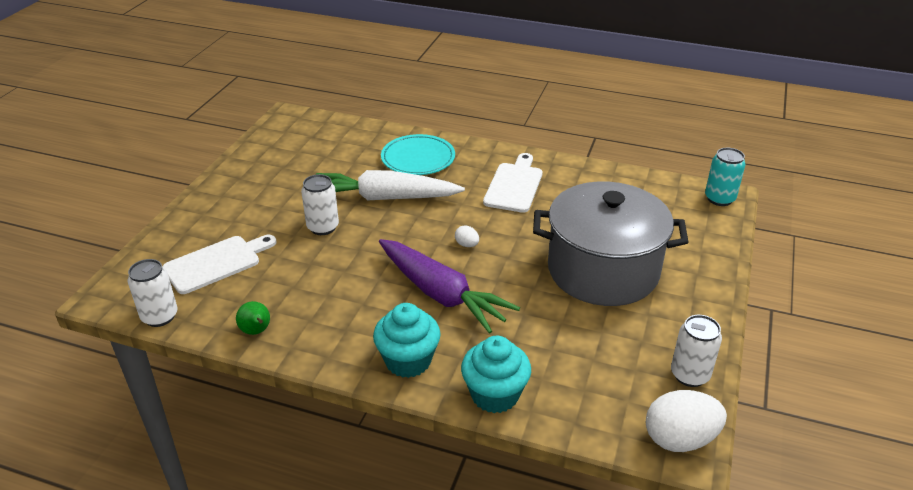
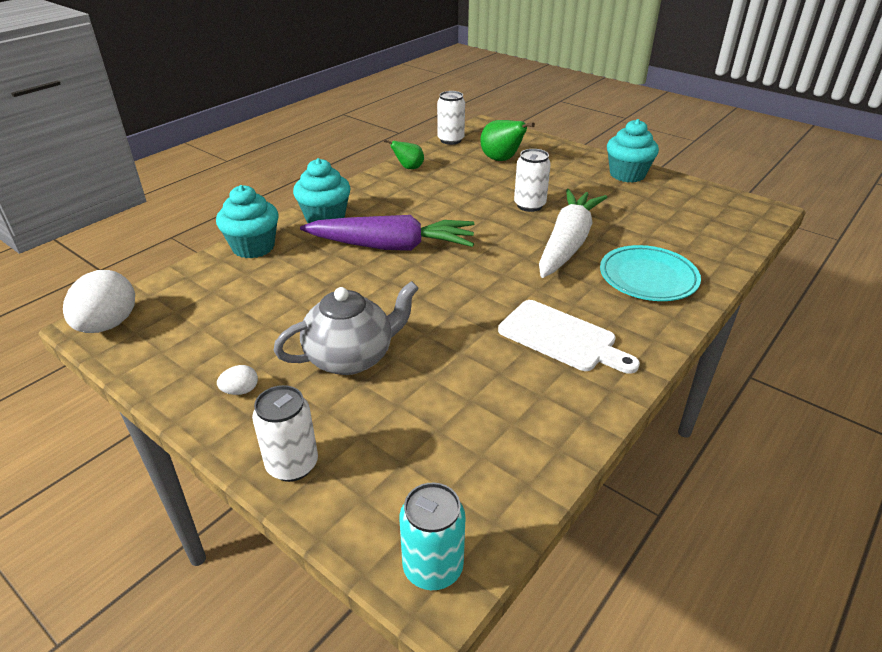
camera: 110 degrees right, 0 degrees up
(216, 263) = (501, 160): white cutting board -> green pear
(236, 180) = (627, 174): none -> turquoise cupcake
(441, 294) = (391, 246): purple carrot -> purple carrot turned 150 degrees counterclockwise
(467, 245) = (457, 275): white egg -> white egg (240, 391)
(603, 270) = (351, 357): grey pot -> grey teapot
(690, 375) = (158, 361): white can -> white can (292, 465)

